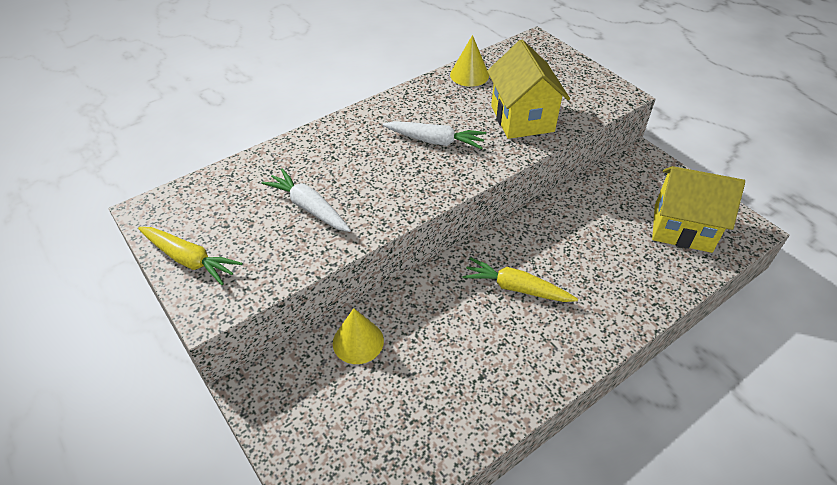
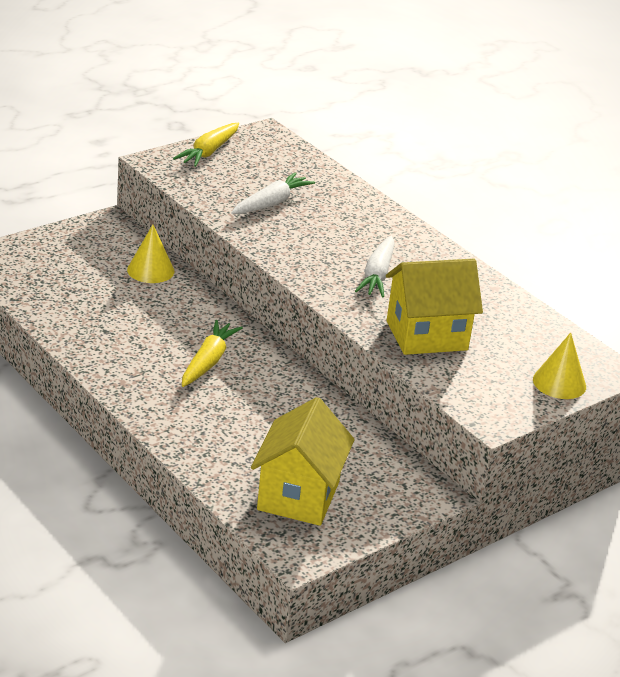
camera: 85 degrees right, 15 degrees down
(469, 75) = (512, 308): yellow cone -> yellow cone (559, 383)

